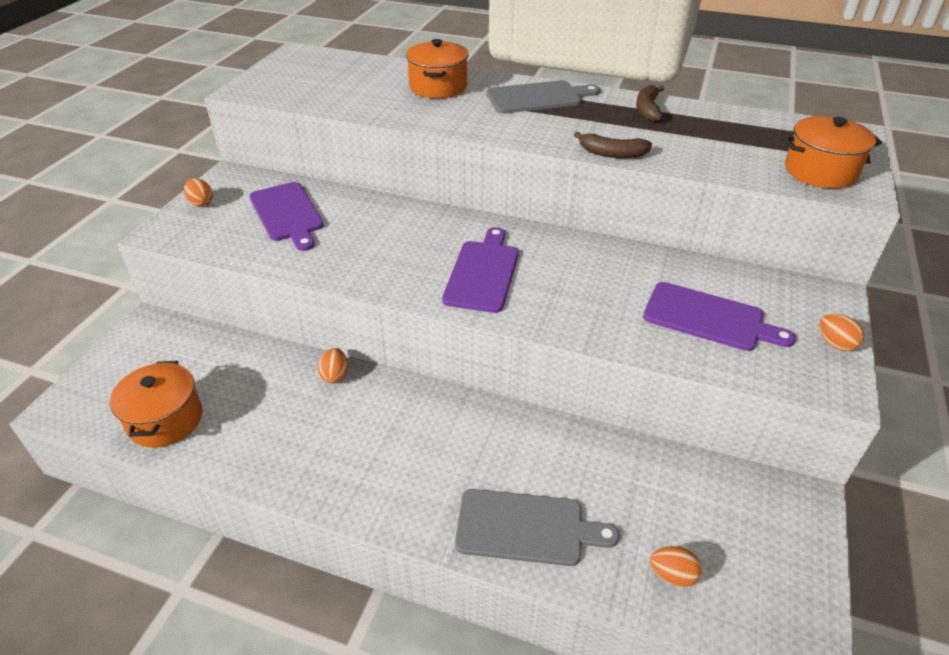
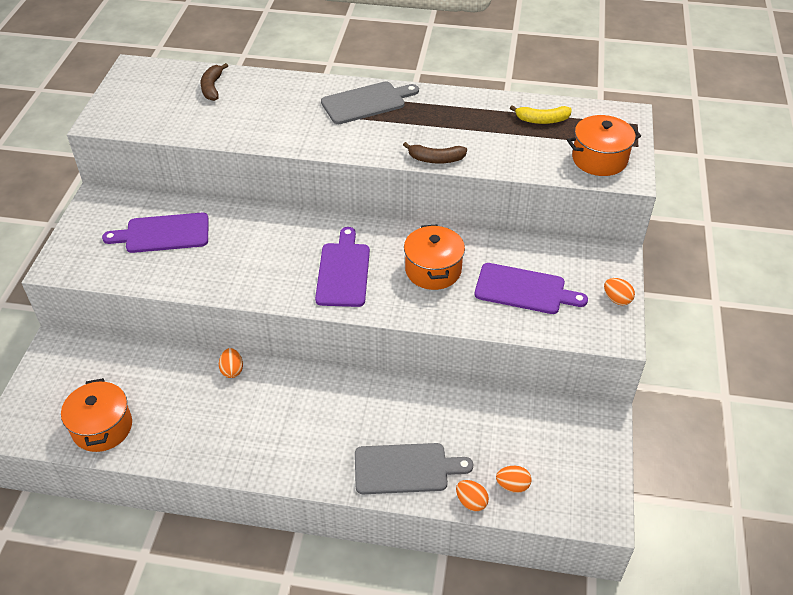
camera: 10 degrees left, 5 degrees up
(201, 203) = (81, 231): orange egg -> orange egg (471, 502)
(287, 214) = (163, 234): purple cutting board -> purple cutting board turned 120 degrees clockwise
(438, 87) = (276, 99): orange pot -> orange pot (433, 270)
(647, 110) = (461, 107): brown banana -> brown banana (212, 87)
(745, 129) = (542, 120): none -> yellow banana

